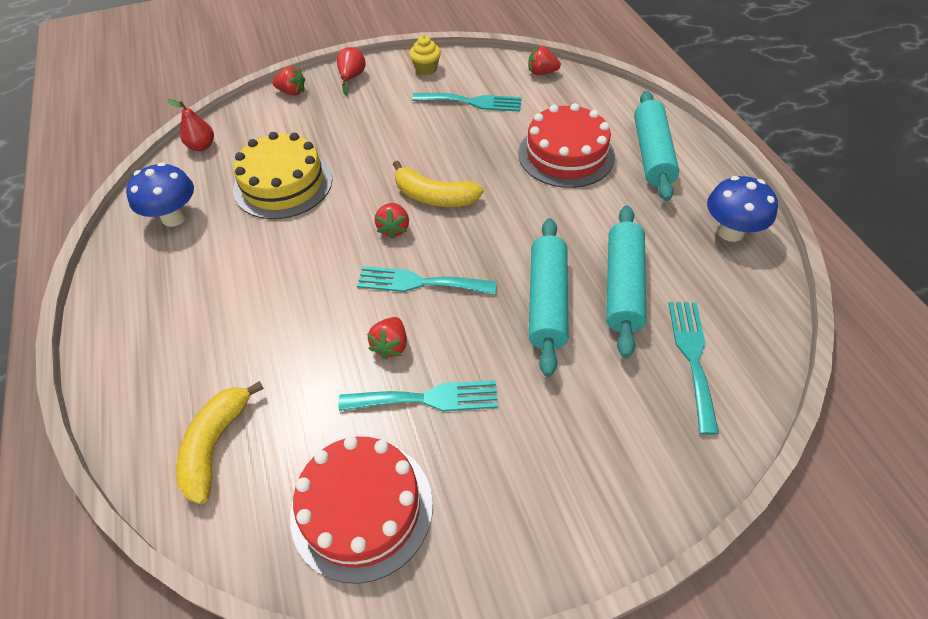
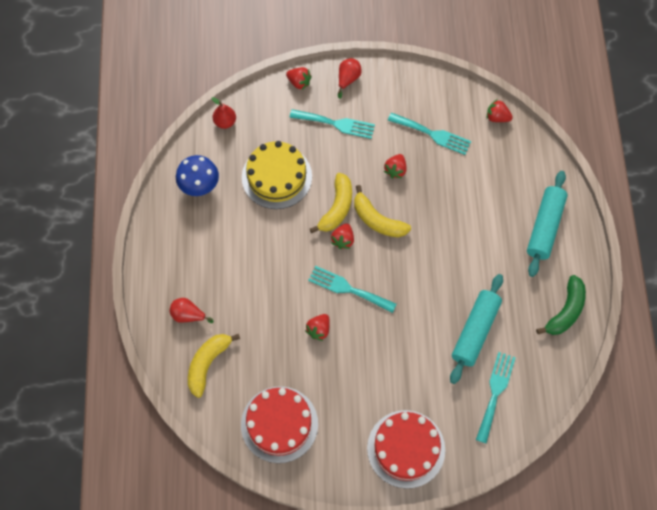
camera: 15 degrees right, 15 degrees up
(173, 381) = (188, 315): none -> red pear
(374, 197) = (336, 208): none -> yellow banana
(426, 69) = (408, 86): yellow cupcake -> none
(427, 398) = (330, 371): turquoise fork -> turquoise fork (336, 124)
(439, 143) = (395, 170): none -> red strawberry
(547, 302) = (423, 328): turquoise rolling pin -> none
(566, 154) = (483, 209): red cake -> red cake (406, 449)
(730, 232) = (565, 311): blue mushroom -> green banana

